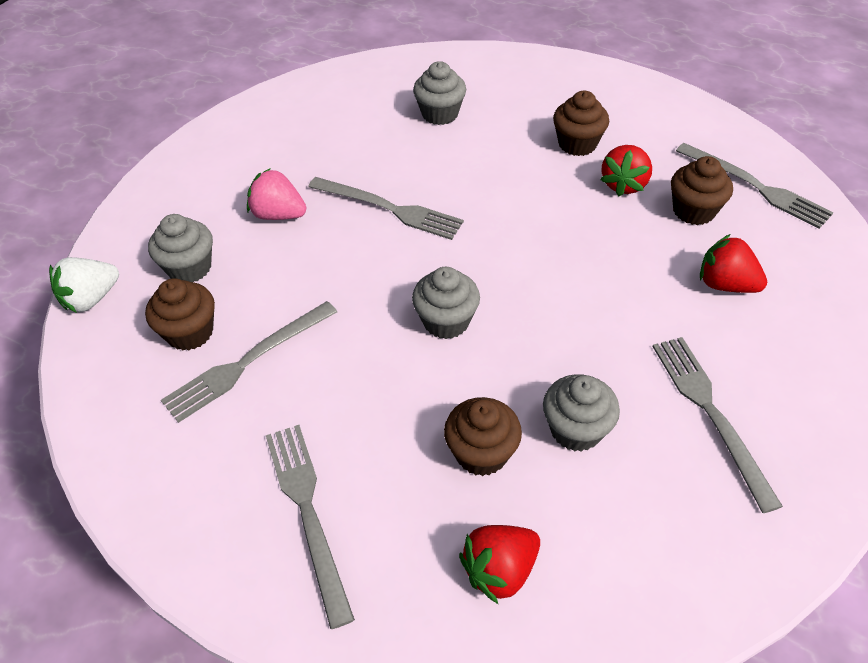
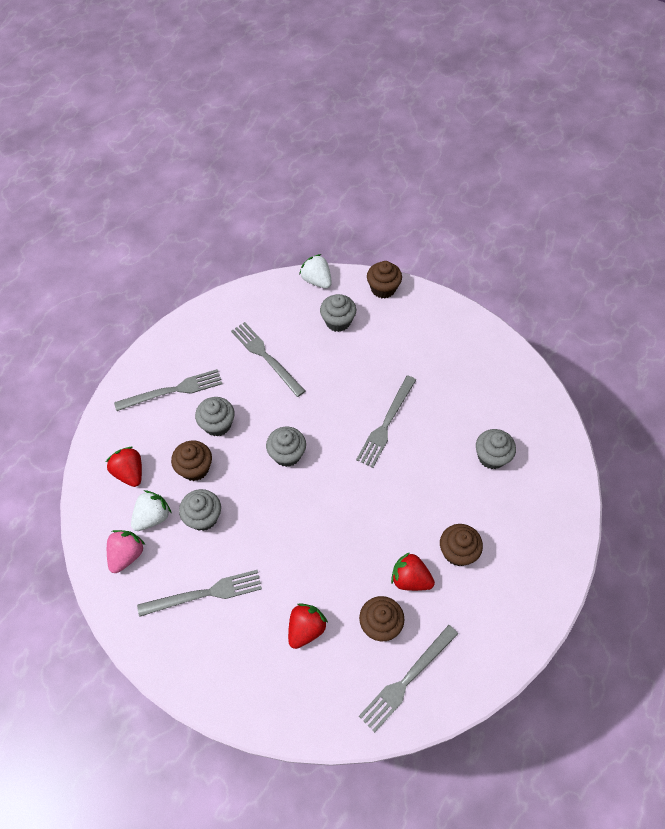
camera: 90 degrees right, 10 degrees up
(190, 332) = (289, 328): brown cupcake -> brown cupcake (383, 288)
(278, 215) = (382, 362): pink strawberry -> pink strawberry (126, 555)
(388, 425) = (217, 424): none -> grey cupcake
(588, 513) = (152, 517): none -> white strawberry

